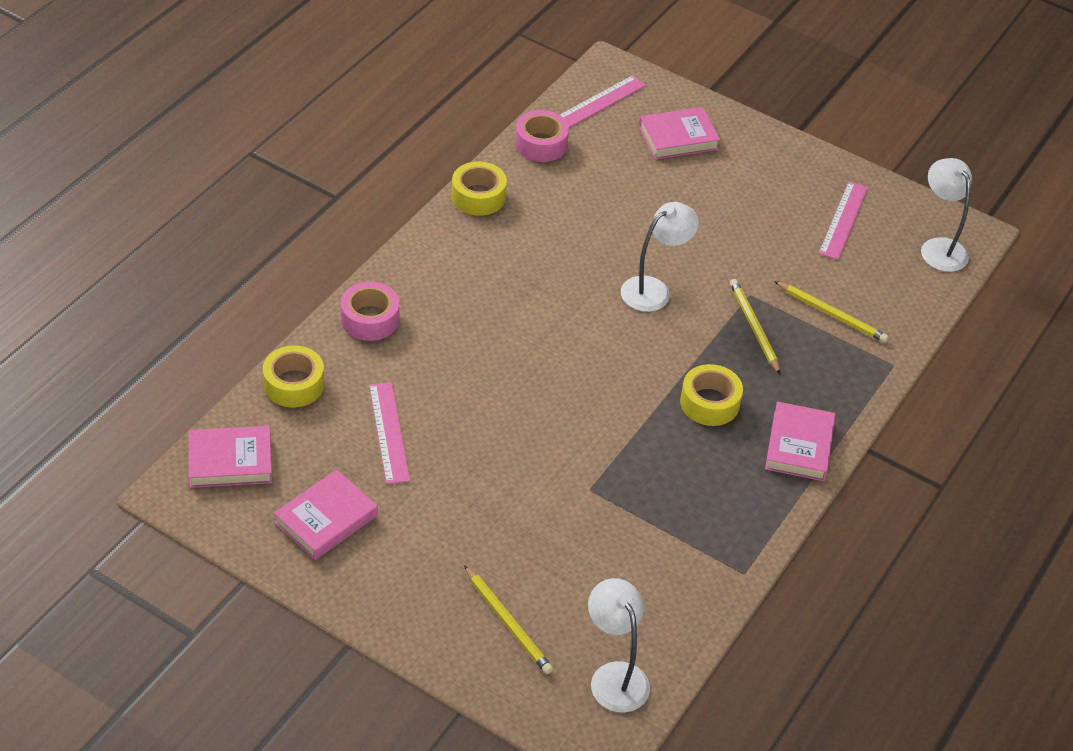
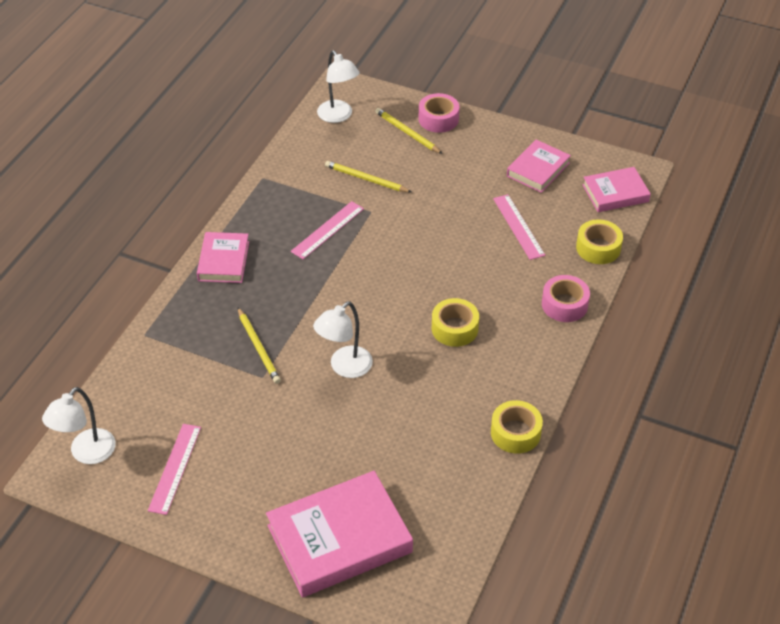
camera: 175 degrees right, 0 degrees up
(541, 144) = (474, 504): pink tape -> pink tape (438, 119)
(600, 102) = (426, 572): pink ruler -> pink ruler (327, 230)
(678, 138) = (339, 539): pink book -> pink book, size x1.73
(709, 403) = (291, 281): yellow tape -> yellow tape (454, 328)
(832, 314) = (192, 370): yellow pencil -> yellow pencil (366, 179)
(939, 247) = (87, 453): white lamp -> white lamp turned 60 degrees clockwise

